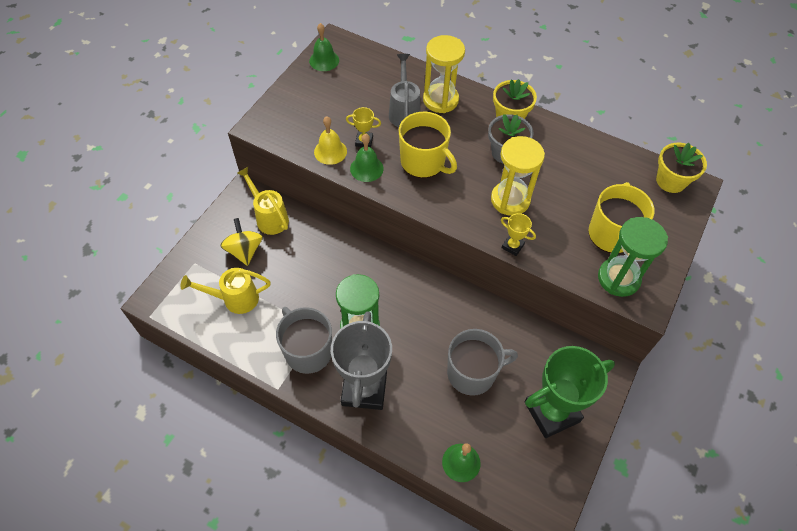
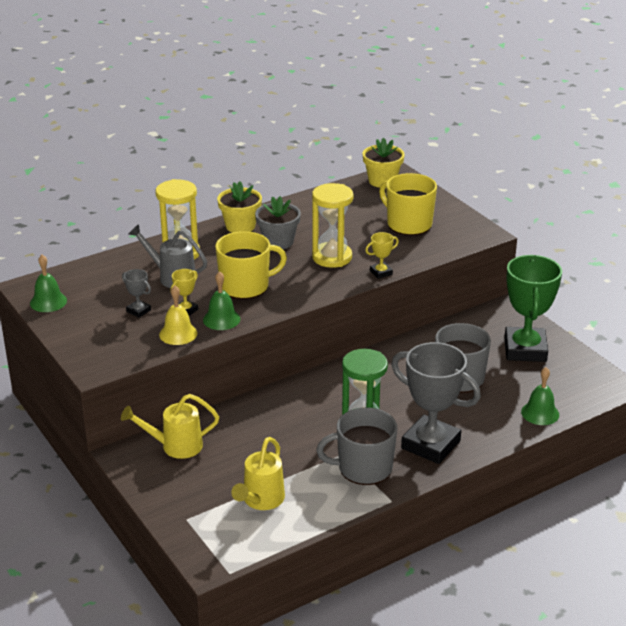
camera: 60 degrees left, 25 degrees down
(244, 251) = (204, 476): yellow spinning top -> none
(345, 114) = (138, 311): none -> grey trophy
(618, 278) = (453, 237): green hourglass -> none

